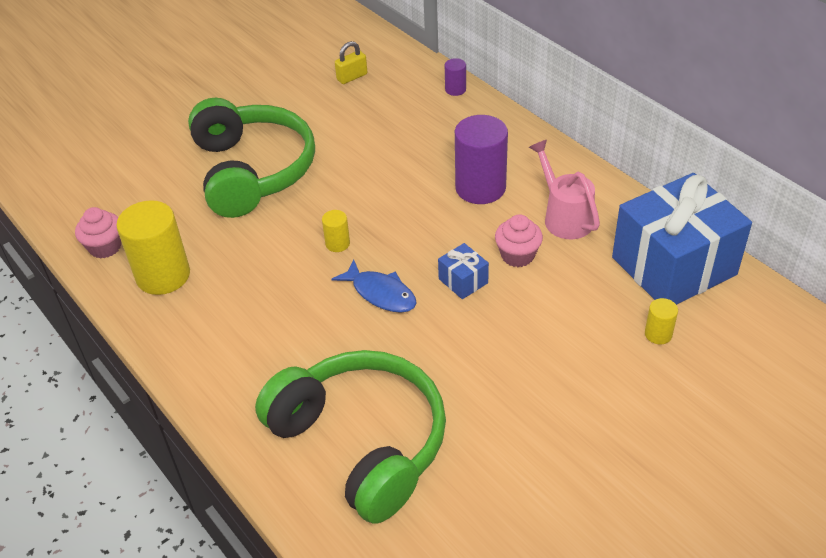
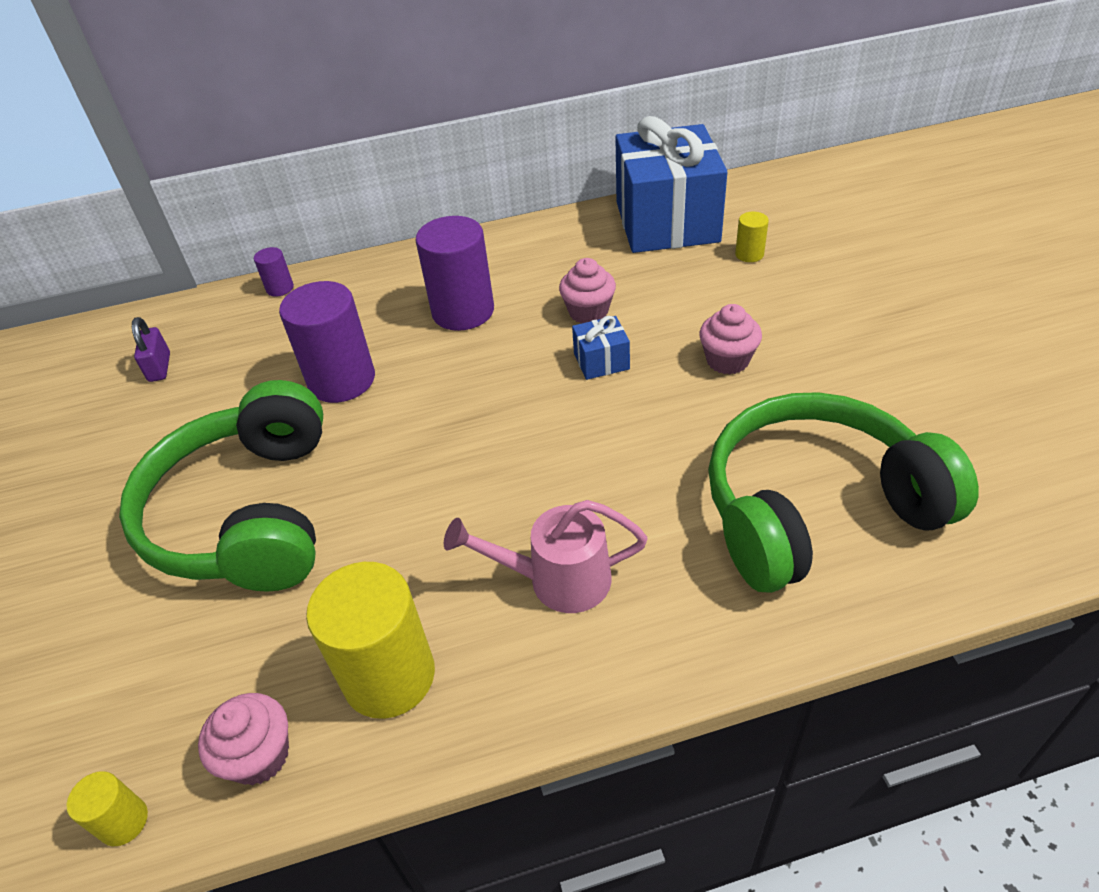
camera: 65 degrees left, 0 degrees up
(252, 171) = (249, 513): green headphones -> green headphones turned 105 degrees counterclockwise
(337, 243) = (465, 454): yellow cylinder -> yellow cylinder (124, 822)
(352, 77) = (160, 367): yellow padlock -> purple padlock
(379, 159) = (342, 380): none -> purple cylinder
(381, 293) = (580, 434): blue fish -> none
(502, 354) = (727, 360): none -> pink cupcake
(564, 217) = (553, 266): pink watering can -> pink watering can (557, 580)

